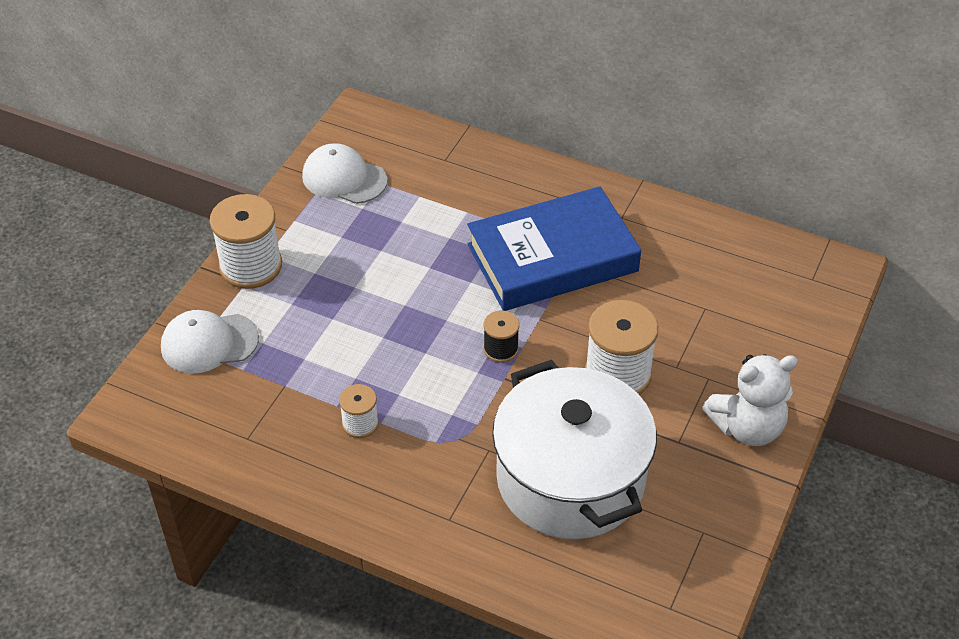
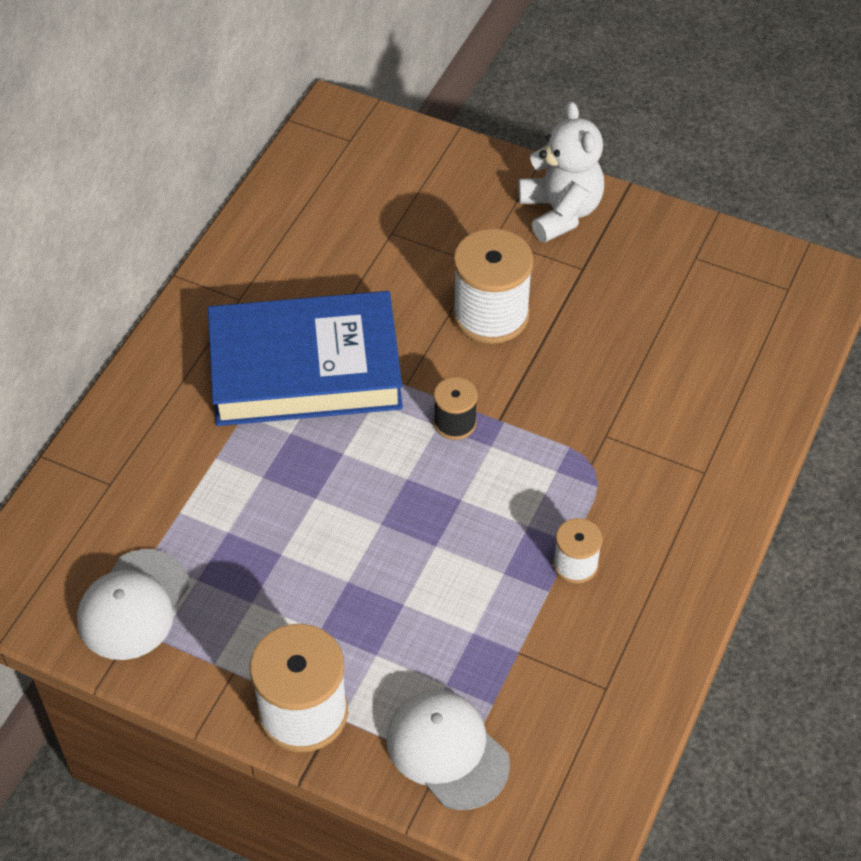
camera: 90 degrees left, 5 degrees up
(209, 343) = (447, 750): white cap -> white cap turned 150 degrees clockwise
(552, 258) = (305, 369): blue book -> blue book turned 75 degrees counterclockwise
(570, 479) = (640, 362): white pot -> none

